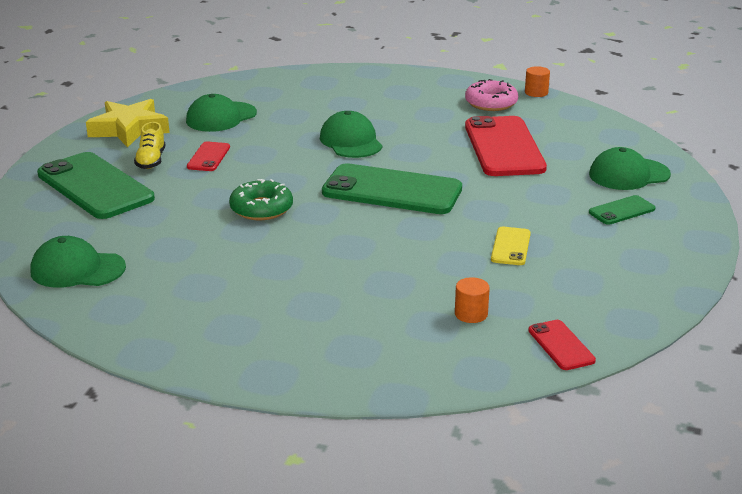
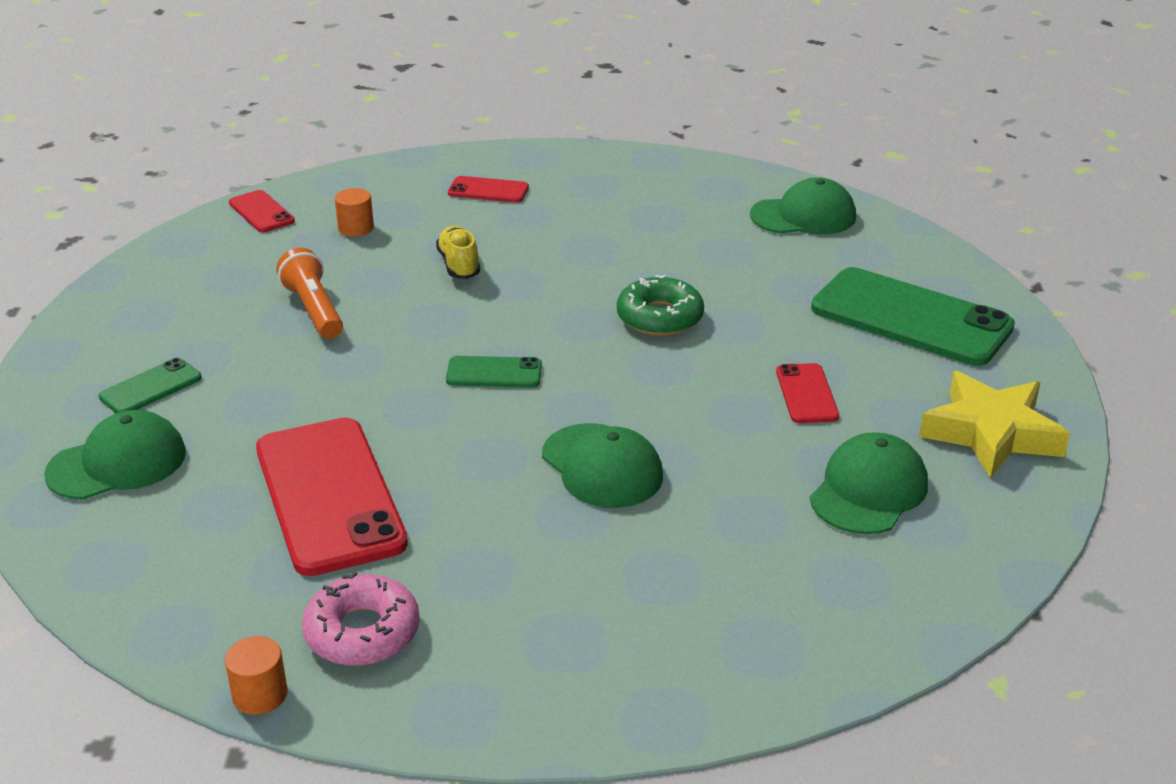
camera: 165 degrees right, 5 degrees up
(151, 160) = (885, 373): yellow shoe -> yellow shoe (459, 265)
(335, 338) = (488, 190): none -> red phone
(392, 191) = (494, 373): green phone -> green phone, size x0.47
(511, 246) = (314, 310): yellow phone -> orange flashlight

